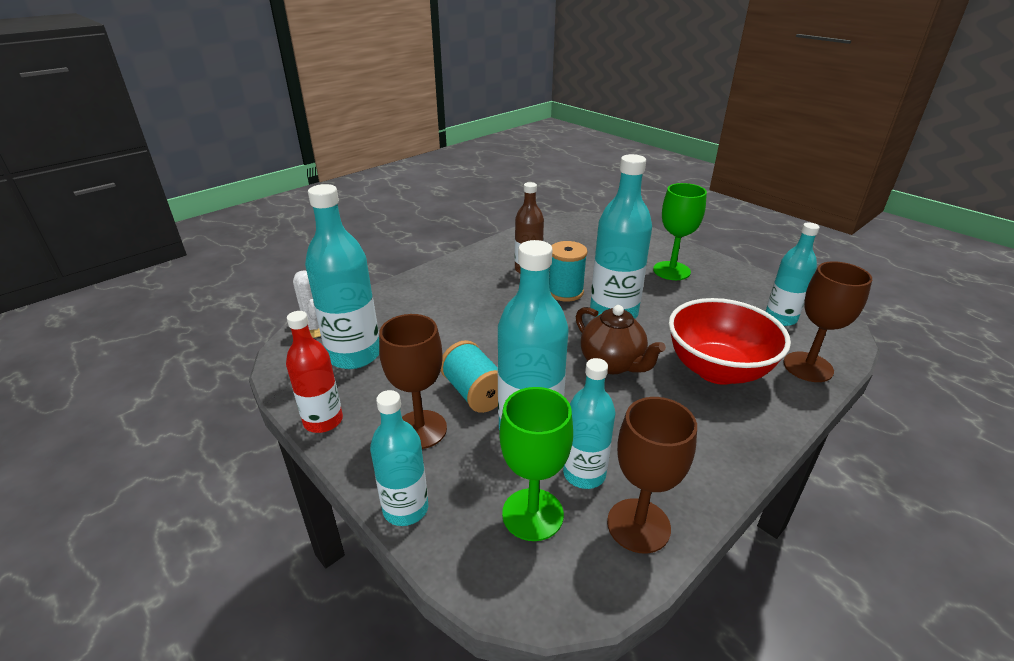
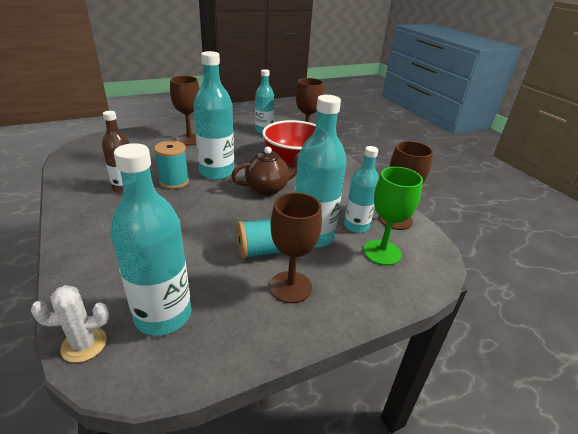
camera: 75 degrees left, 0 degrees up
(323, 421) = (251, 349): red bottle -> none
(405, 509) = (367, 308): turquoise bottle -> none
(671, 271) = (189, 140): green goblet -> brown goblet

